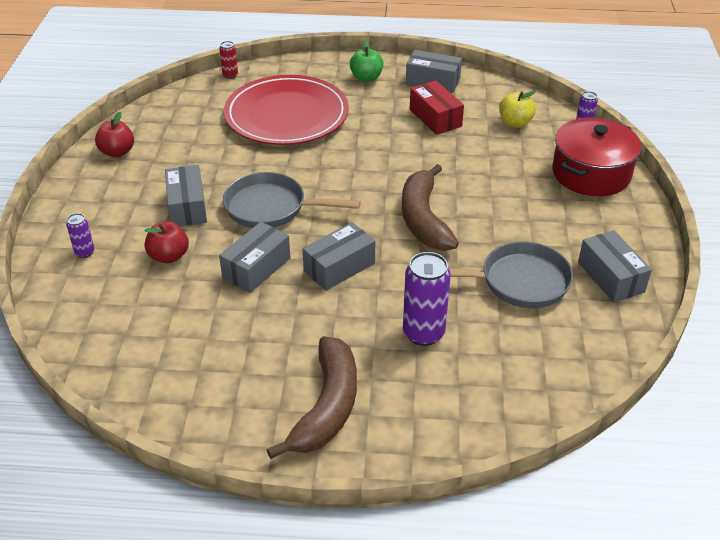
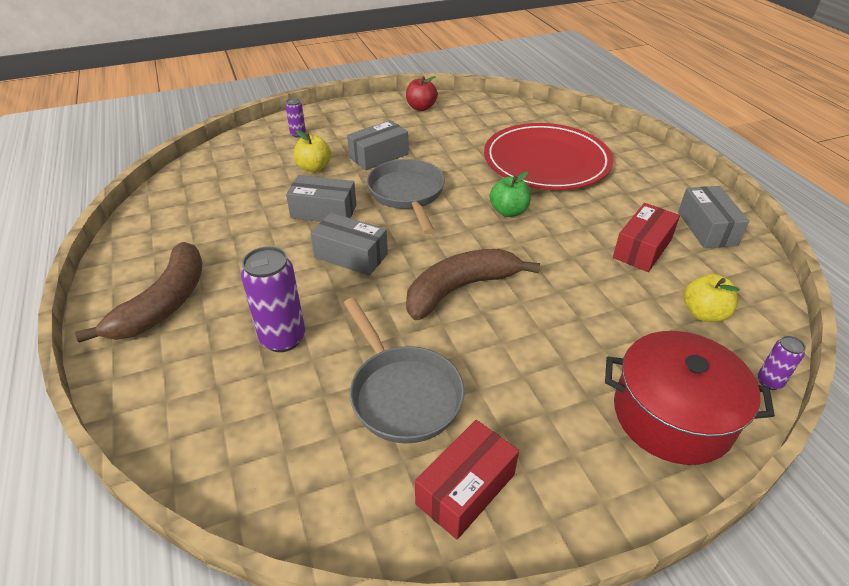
camera: 65 degrees right, 0 degrees up
(169, 256) = (314, 168): red apple -> yellow apple
(230, 75) = (572, 118): red can -> none
(327, 406) = (164, 303): brown banana -> brown banana turned 60 degrees counterclockwise
(366, 78) = (658, 185): green apple -> green apple (508, 211)
(610, 277) = (465, 489): grey box -> red box

